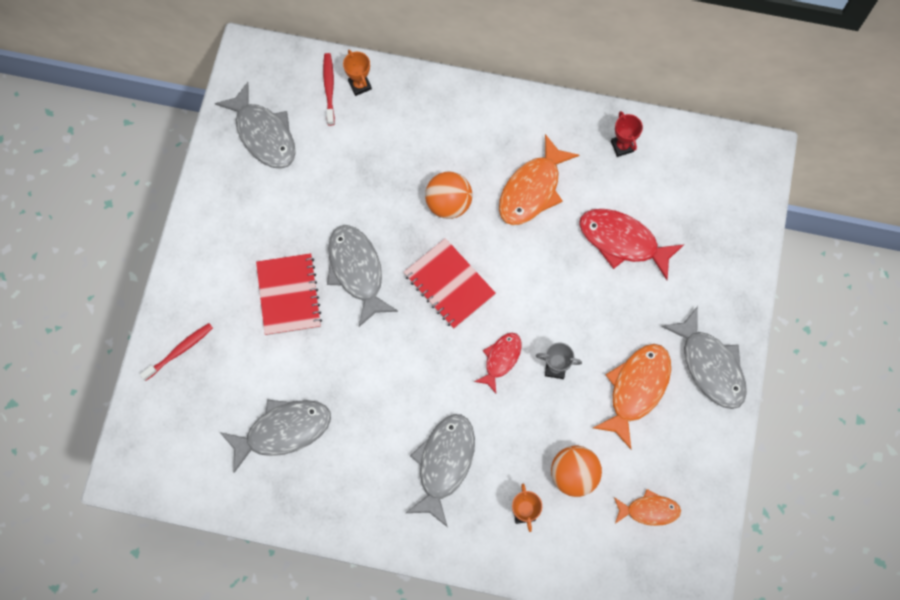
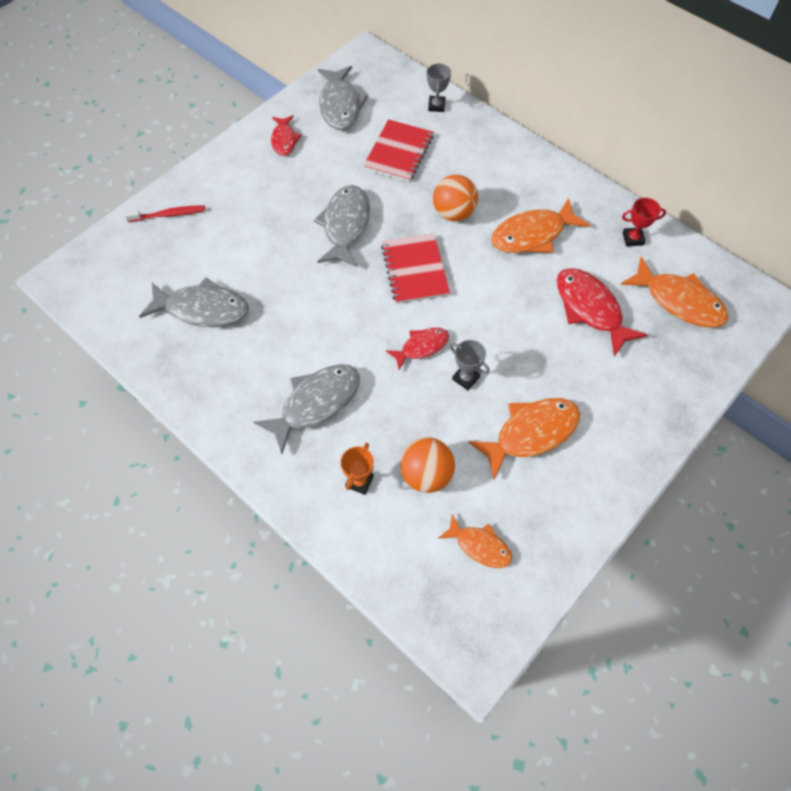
camera: 30 degrees right, 10 degrees down
(235, 205) = (284, 140): none -> red fish
(289, 295) = (280, 217): red notebook -> red notebook (399, 152)
(329, 88) = (411, 98): red toothbrush -> none
(360, 85) = (436, 106): orange trophy -> grey trophy
(622, 146) = (633, 239): red trophy -> red trophy turned 75 degrees clockwise
(692, 192) = (679, 301): none -> orange fish
(710, 366) = (616, 450): grey fish -> none

